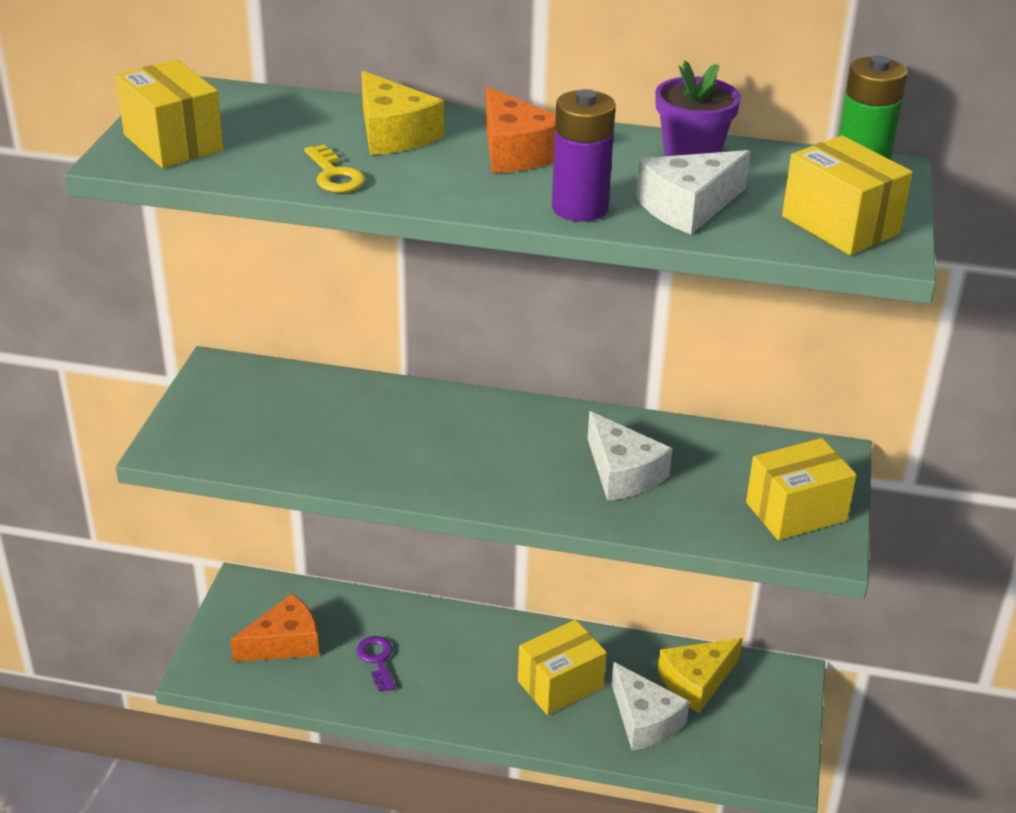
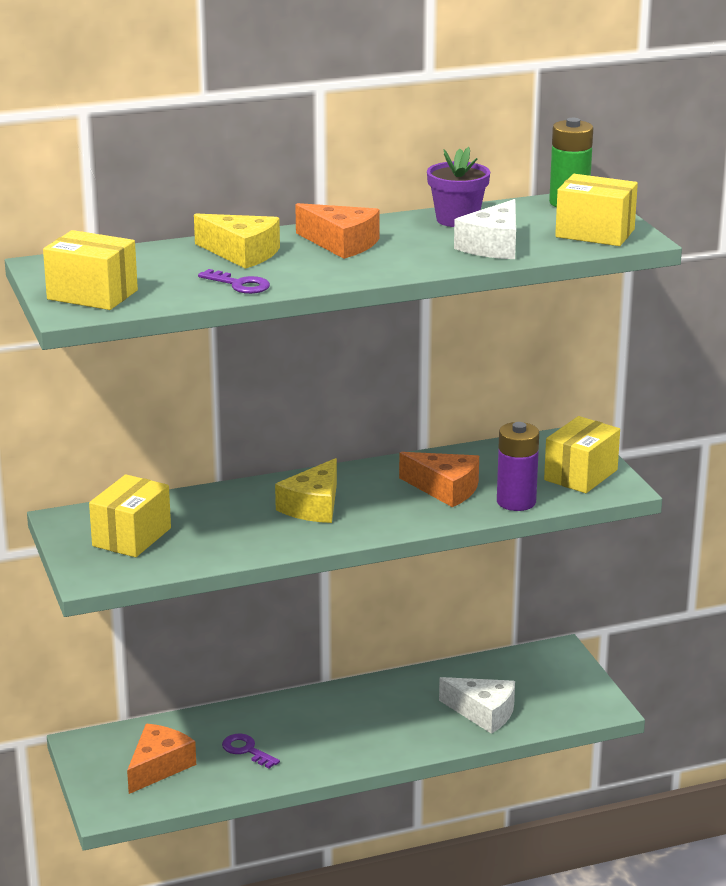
camera: 30 degrees left, 10 degrees down
(334, 175) = (239, 285): yellow key -> purple key
(560, 684) = (402, 714): yellow box -> yellow box (131, 537)
(580, 208) = (428, 263): purple battery -> purple battery (516, 502)
(622, 473) = (445, 489): white cheese -> orange cheese
(696, 682) = (498, 677): yellow cheese -> yellow cheese (313, 506)

